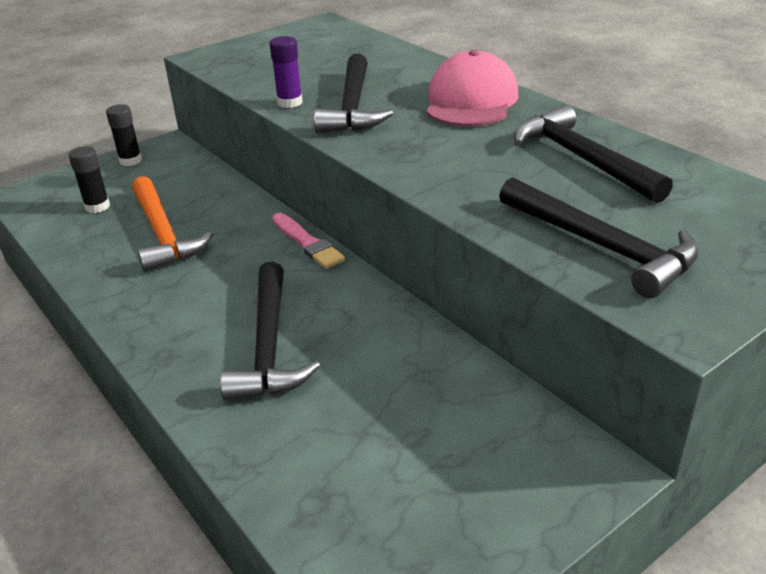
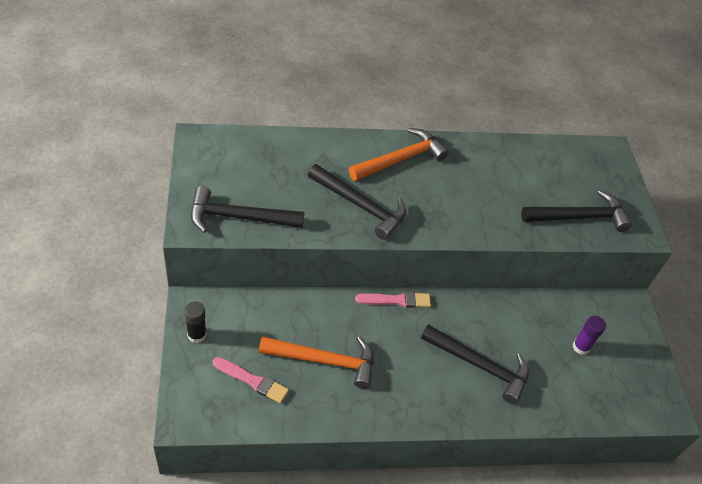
camera: 65 degrees left, 15 degrees up
(97, 206) = (252, 380): black glue stick -> pink brush
(290, 102) = (325, 227): purple glue stick -> purple glue stick (581, 347)
(471, 101) = (401, 159): pink cap -> orange hammer
(581, 159) = (501, 169): black hammer -> black hammer (238, 217)

